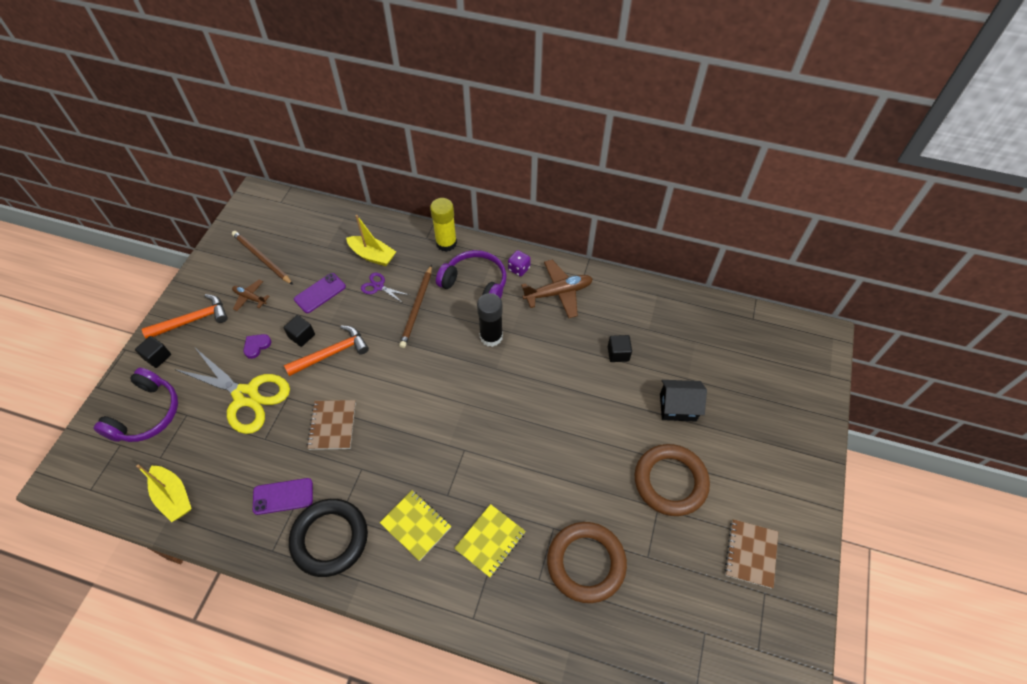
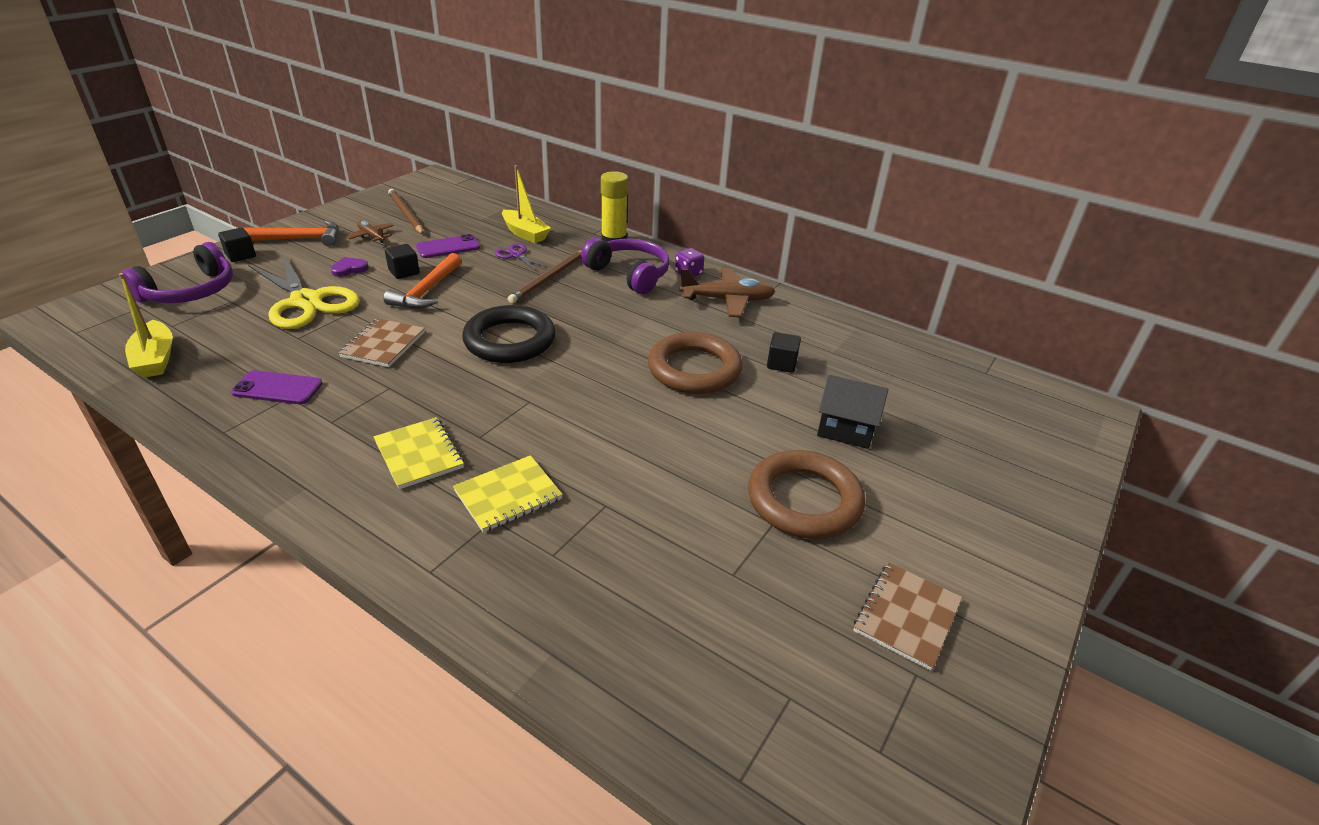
camera: 15 degrees right, 20 degrees down
(330, 538) = (301, 439): black ring -> black ring (510, 340)
(332, 353) = (427, 291): orange hammer -> orange hammer turned 120 degrees clockwise
(491, 336) = (623, 316): black glue stick -> none
(586, 563) = (633, 555): brown ring -> brown ring (694, 369)

